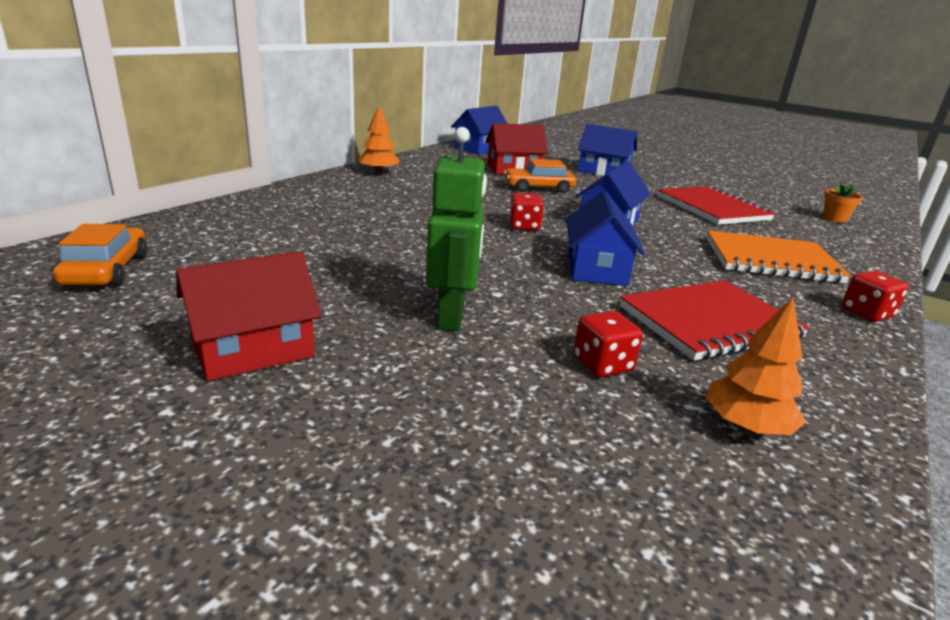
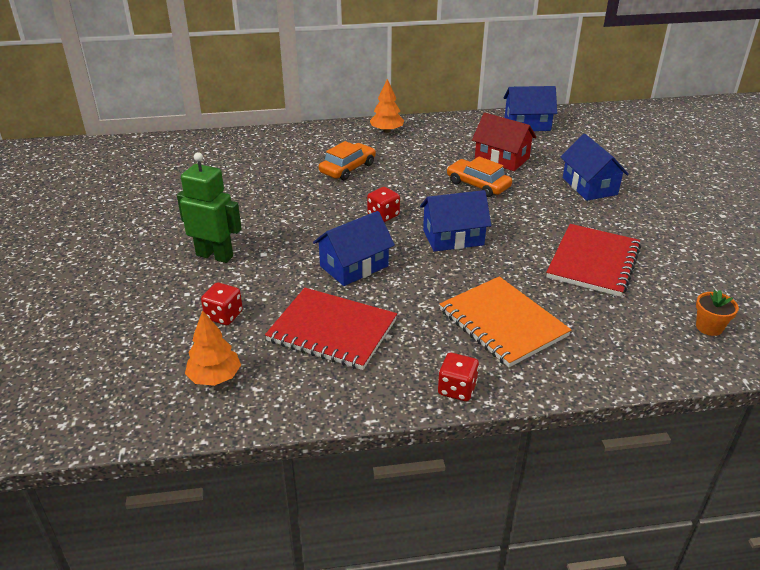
camera: 50 degrees right, 10 degrees up
(106, 270) = (137, 163): orange car -> orange car (347, 168)
(253, 350) = (119, 231): red house -> none
(452, 317) = (215, 255): green robot -> green robot turned 120 degrees counterclockwise

